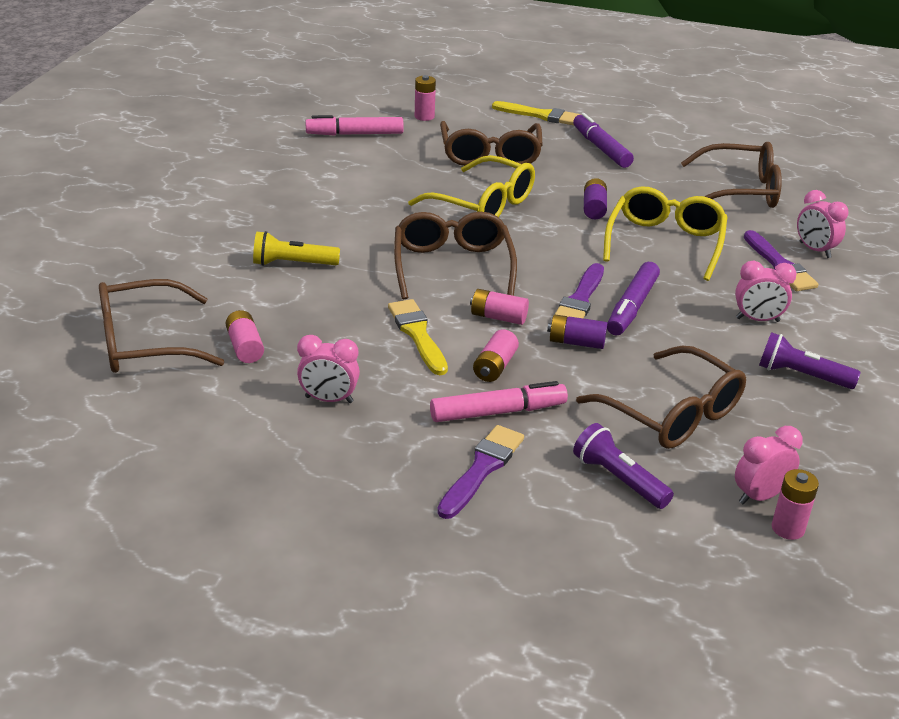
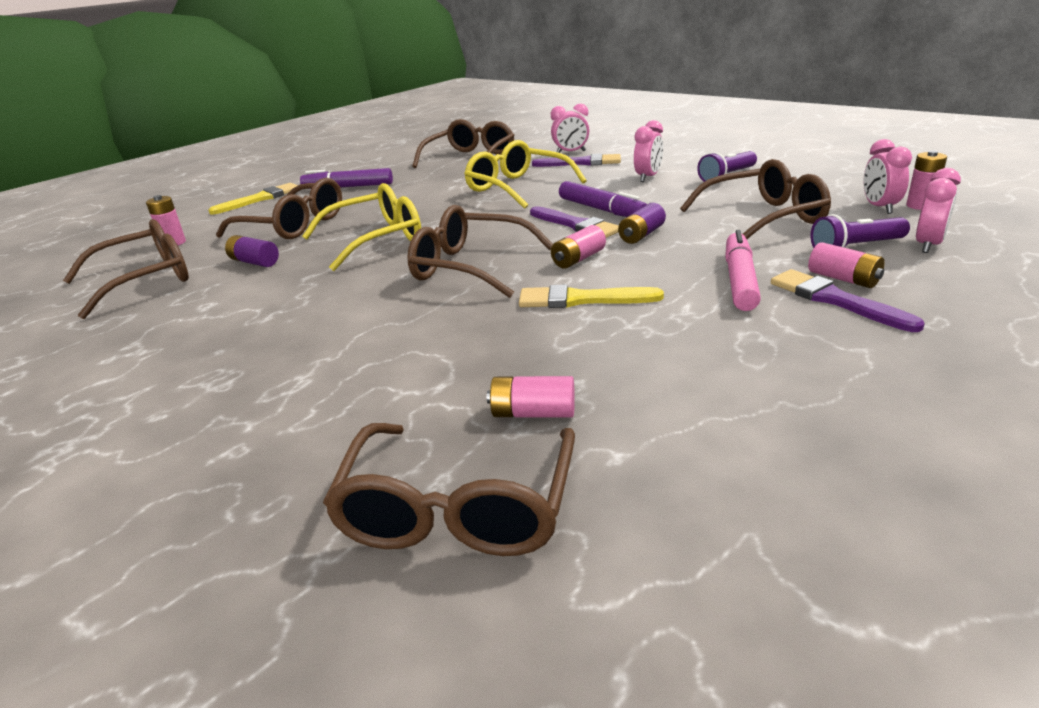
camera: 60 degrees left, 5 degrees down
(292, 264) = (370, 353): yellow flashlight -> none
(329, 399) = (683, 367): pink clock -> pink clock (928, 245)
(355, 134) = (144, 280): pink marker -> brown glasses
(495, 367) = (662, 271): pink battery -> pink battery (843, 279)
(594, 208) = (438, 201): purple battery -> purple battery (254, 262)

